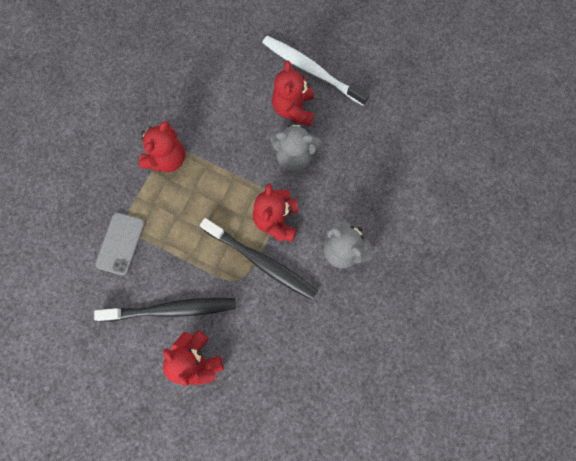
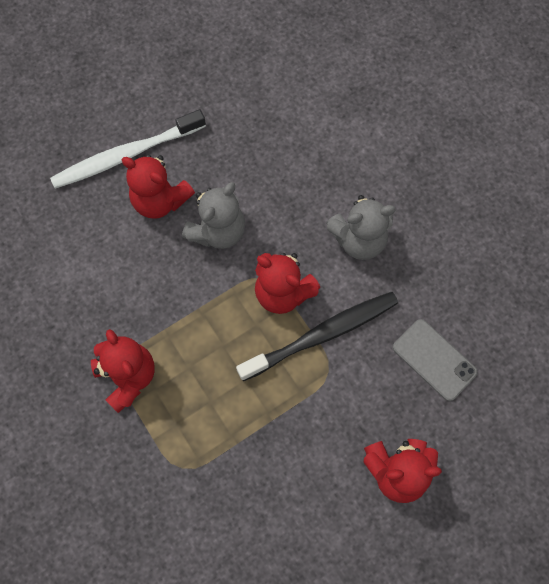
camera: 60 degrees left, 5 degrees down
(120, 243) = (202, 490): grey phone -> grey phone (434, 359)
(171, 309) = (320, 470): black toothbrush -> none

